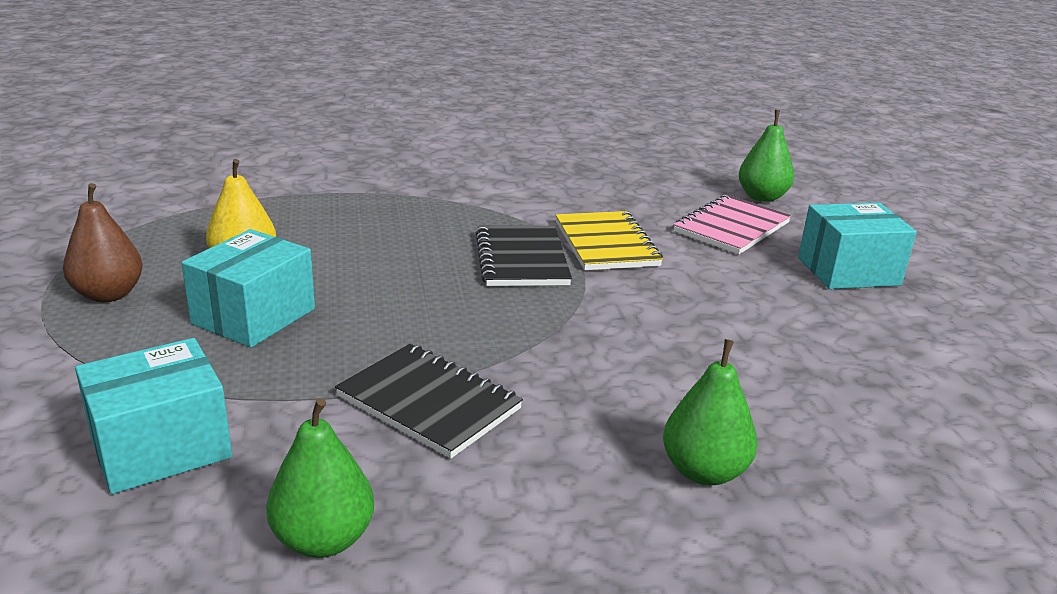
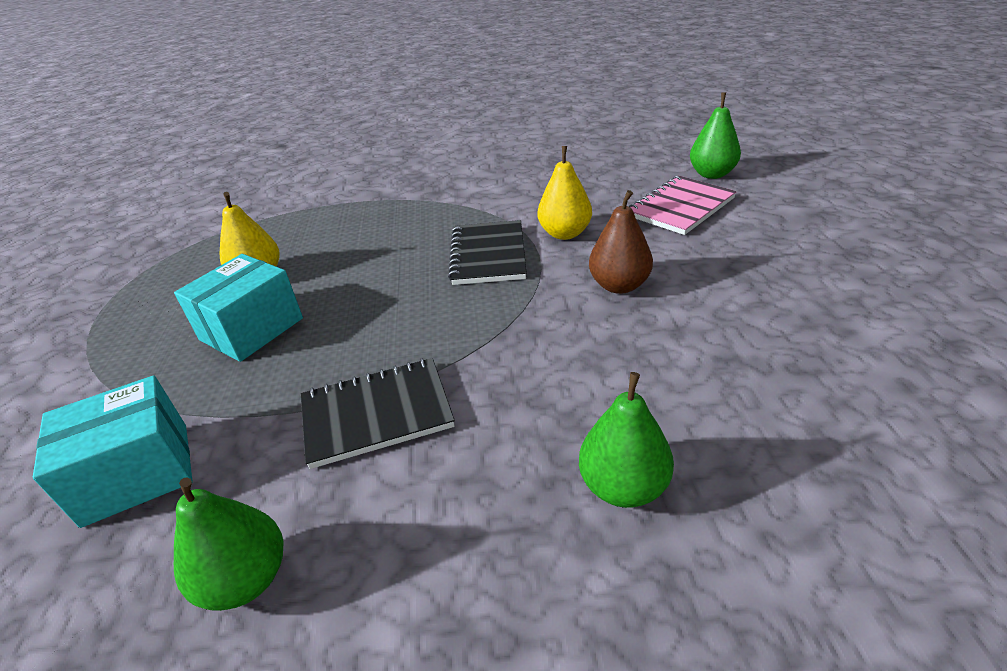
camera: 10 degrees right, 10 degrees up
(108, 295) = (144, 315): brown pear -> brown pear (619, 285)
(428, 403) = (377, 414): black notebook -> black notebook turned 60 degrees counterclockwise
(606, 244) = (565, 233): yellow notebook -> yellow pear
(848, 271) = (788, 245): turquoise box -> none

